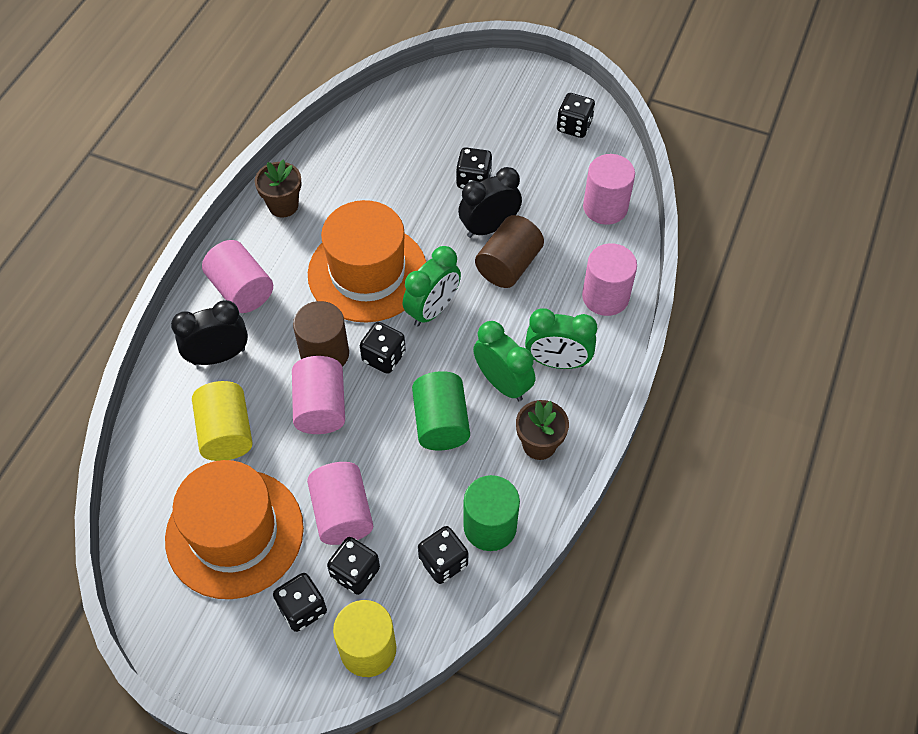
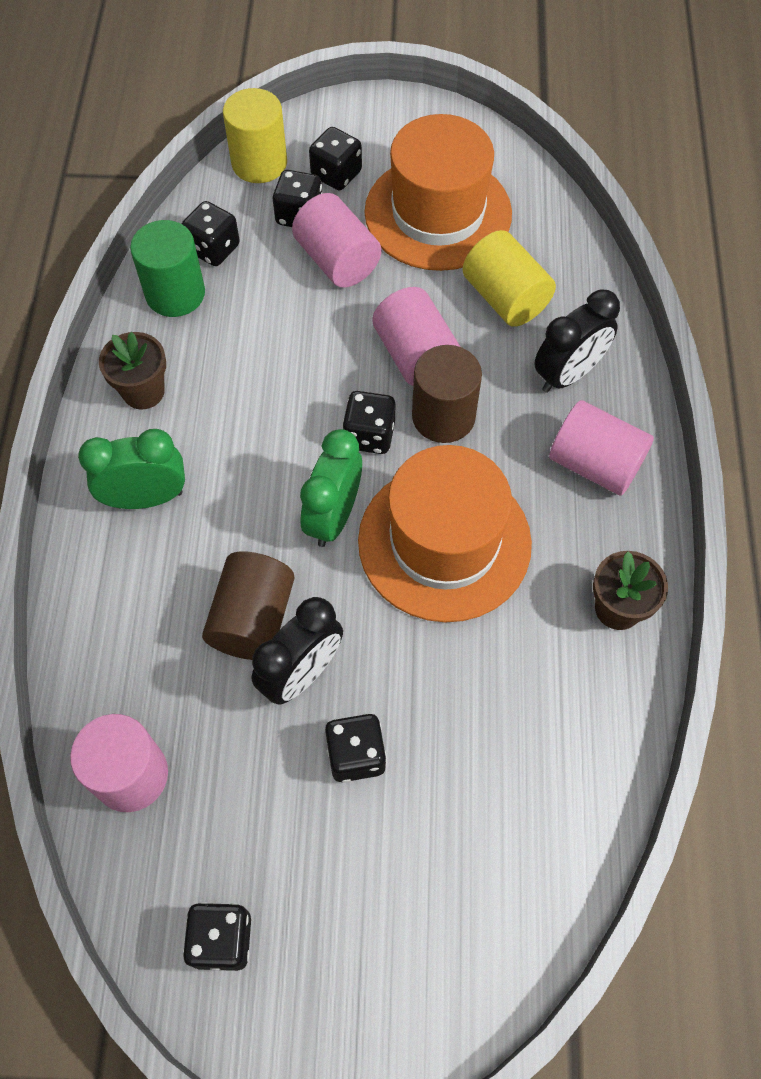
camera: 160 degrees right, 5 degrees up
(441, 423) = (267, 380): green cylinder -> none
(502, 383) = (208, 449): green clock -> none
(605, 296) = (100, 614): pink cylinder -> none

